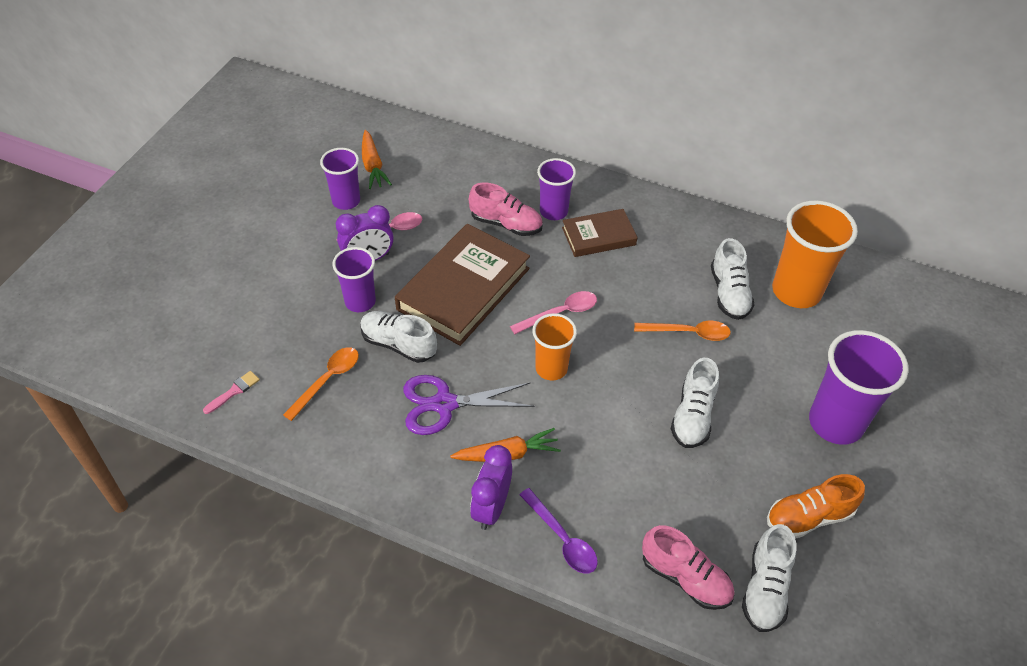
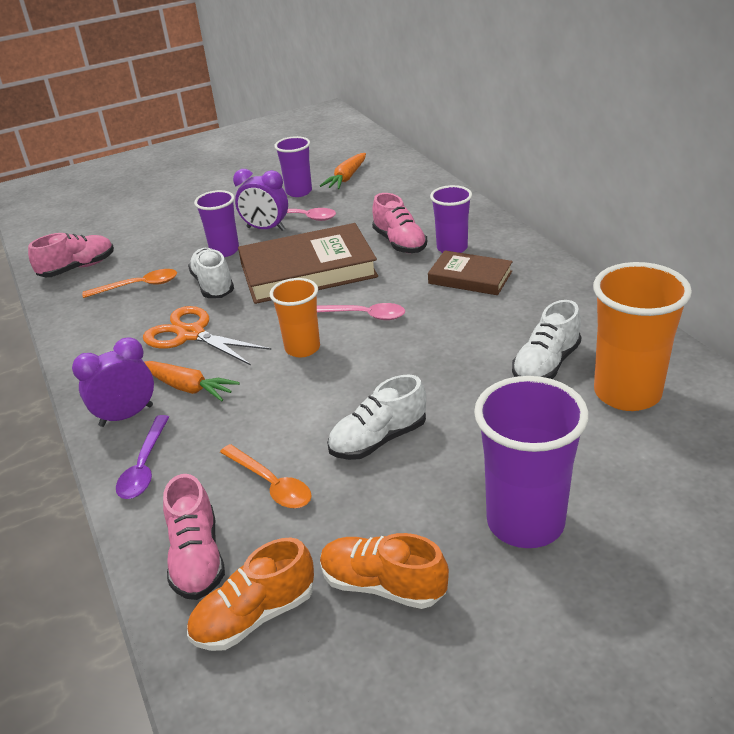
camera: 45 degrees right, 15 degrees down
(234, 391) = (78, 268): pink brush -> pink shoe
(444, 404) = (191, 334): purple scissors -> orange scissors
(688, 333) = (461, 377): orange spoon -> orange spoon (271, 484)
(765, 588) = (255, 616): white shoe -> orange shoe

